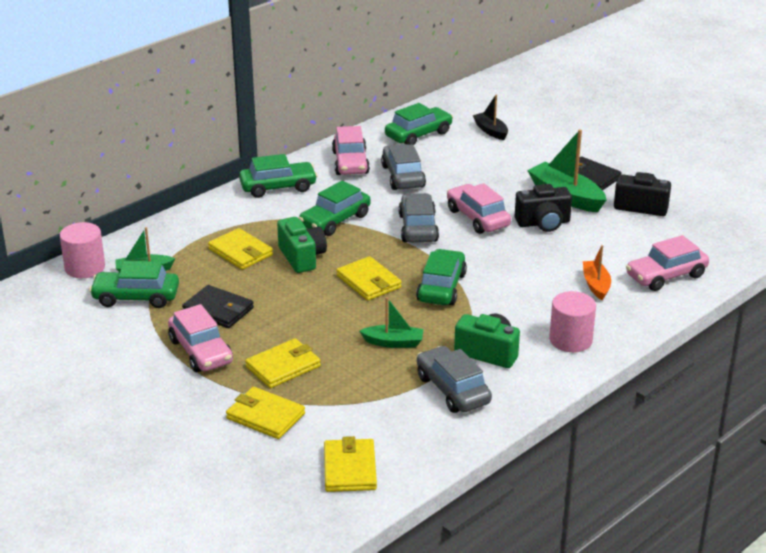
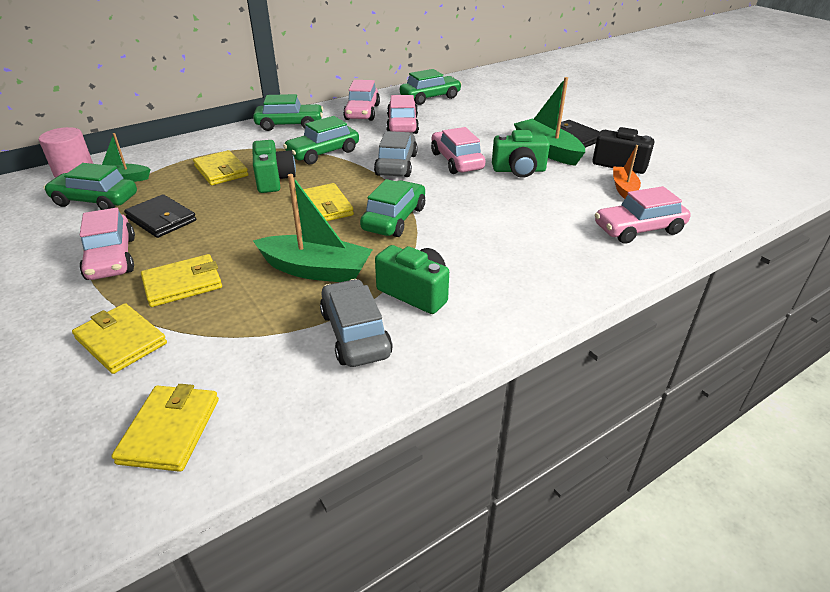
camera: 10 degrees right, 5 degrees up
(393, 342) = (316, 270): green boat -> green boat, size x1.70
(403, 176) = (402, 125): grey car -> pink car
(491, 131) = (493, 99): black boat -> none
(543, 223) = (519, 170): black camera -> green camera
(570, 340) = (516, 288): pink cylinder -> none
(596, 285) = (559, 231): orange boat -> orange boat (624, 189)

